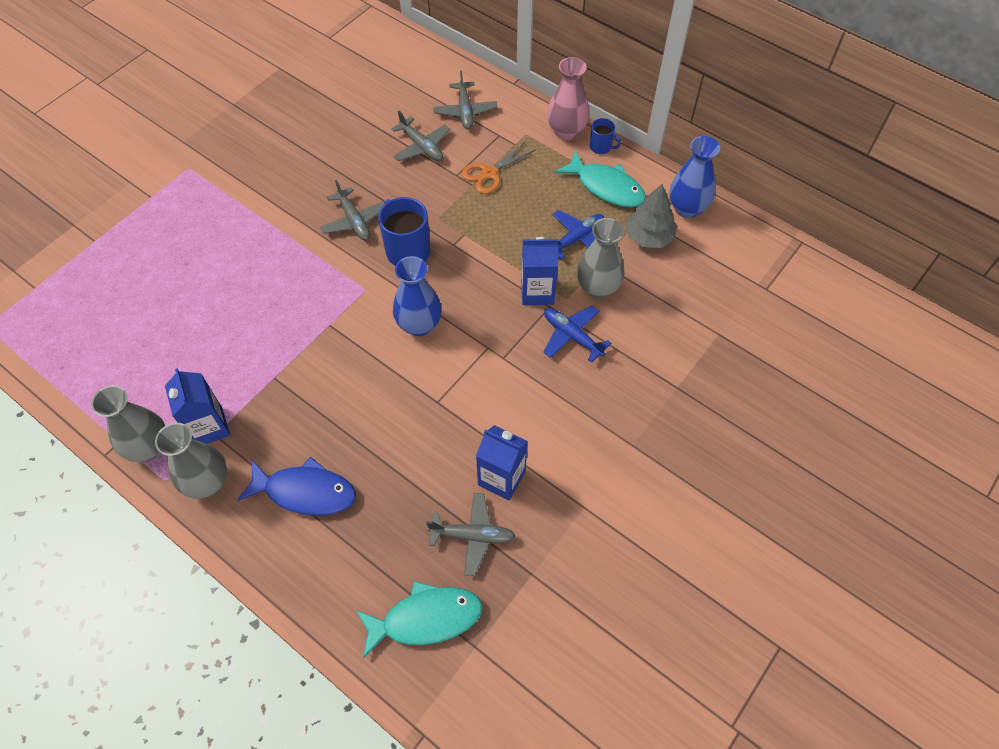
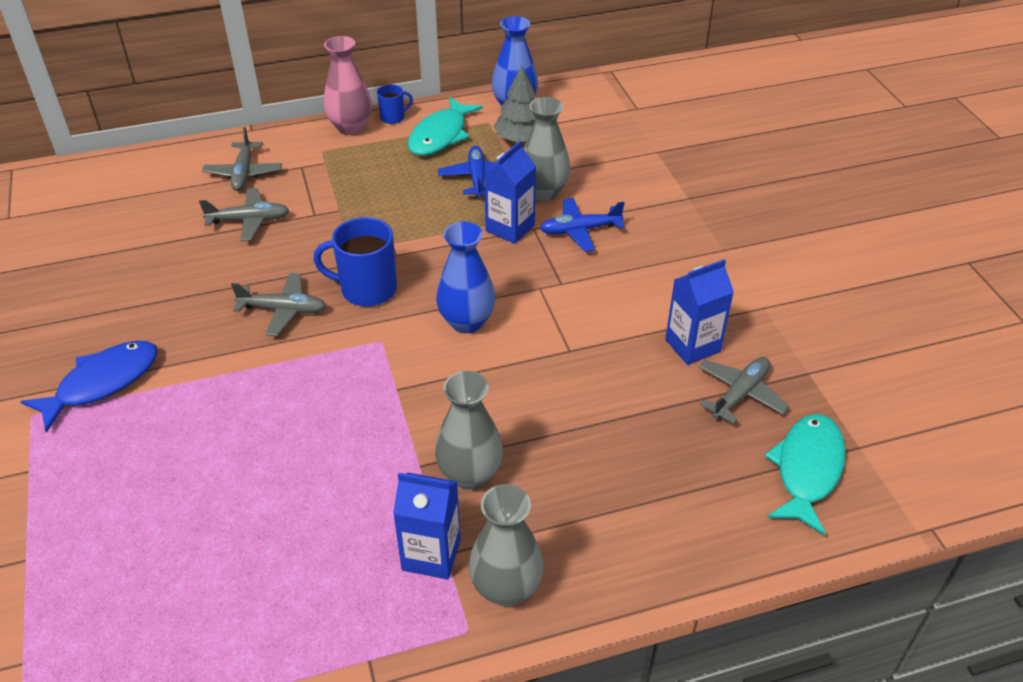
camera: 55 degrees left, 15 degrees down
(149, 447) = (407, 628): grey vase -> grey vase (470, 474)
(305, 492) = (590, 502): blue fish -> blue fish (102, 383)
(465, 111) = (244, 173): grey plane -> grey plane turned 60 degrees clockwise
(489, 173) = (339, 193): orange scissors -> none
(606, 187) = (440, 135): turquoise fish -> turquoise fish turned 135 degrees clockwise

